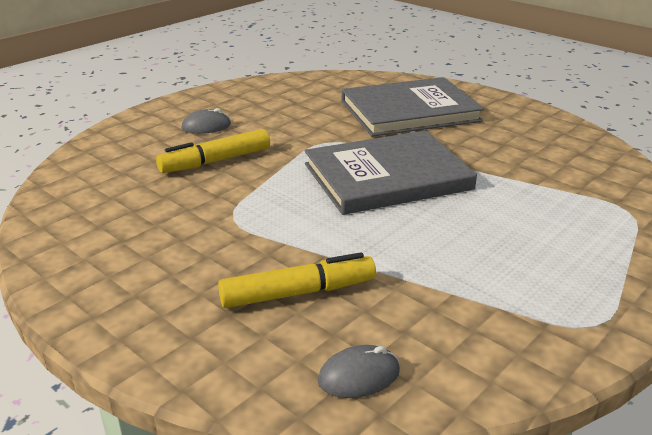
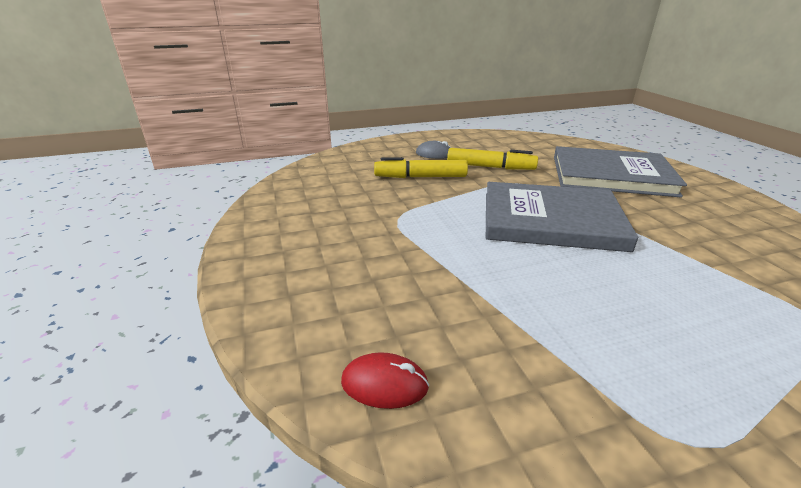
camera: 30 degrees right, 0 degrees up
(298, 293) = (396, 290): yellow marker -> yellow marker (490, 167)
(359, 376) = (384, 384): grey mouse -> red mouse

